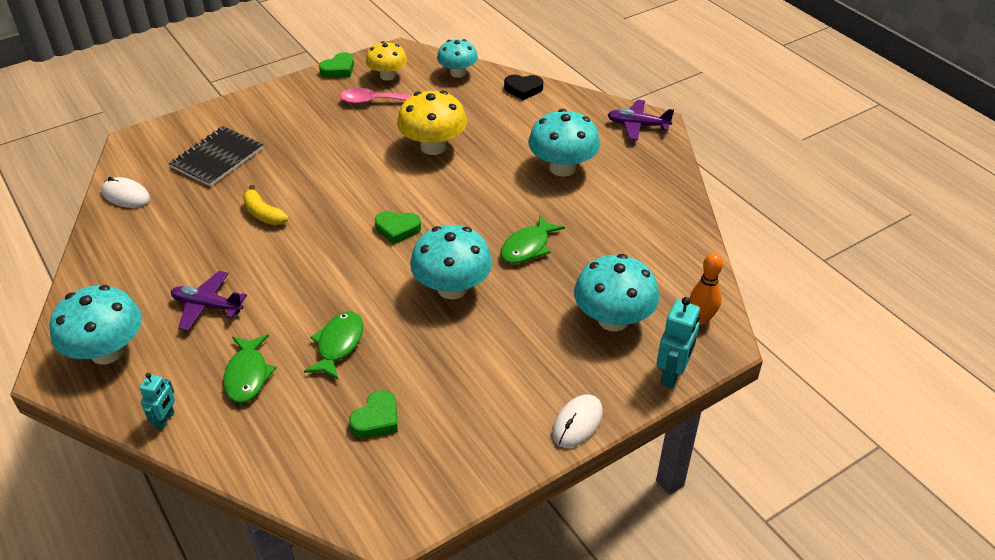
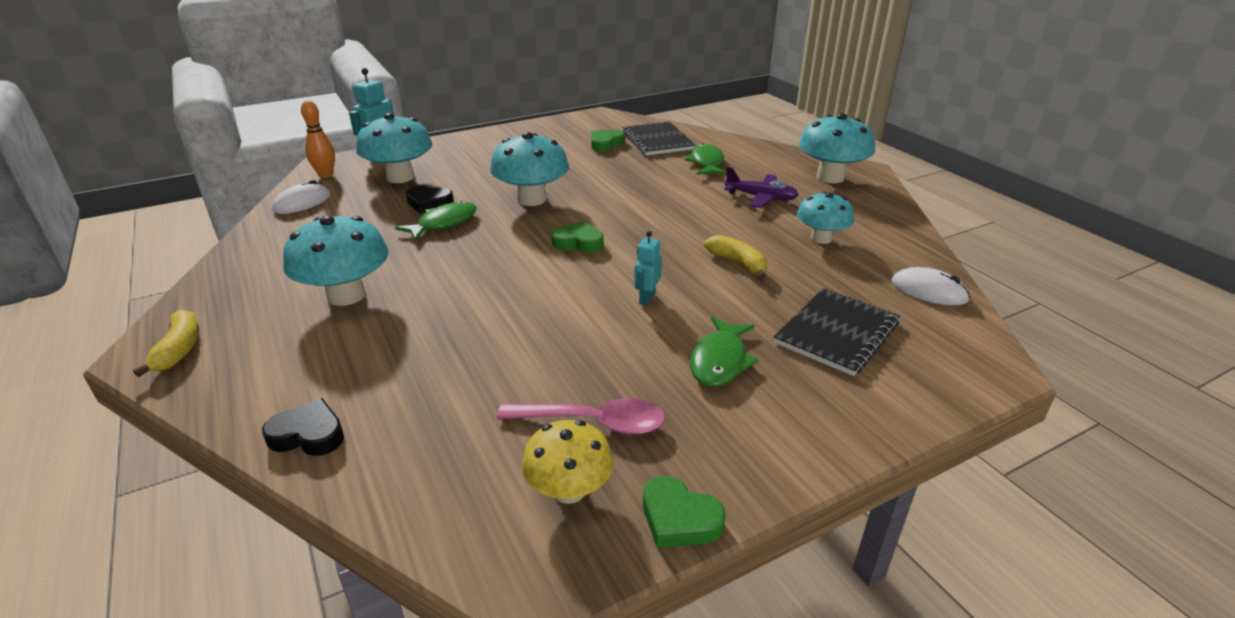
camera: 175 degrees left, 10 degrees down
(165, 420) = (758, 148): turquoise robot -> turquoise robot (646, 298)
(302, 434) = (657, 141): none -> black notebook
(338, 69) = (679, 519): green heart -> green heart turned 105 degrees counterclockwise
(338, 344) = (636, 174): green fish -> green fish (720, 361)
(433, 147) = (513, 333): yellow mushroom -> none
(457, 73) = (416, 489): turquoise mushroom -> turquoise mushroom (821, 238)
(556, 275) = (429, 203): none -> black heart
(577, 423) = (466, 138): white mouse -> white mouse (302, 202)
(638, 125) = (179, 349): purple plane -> yellow banana

